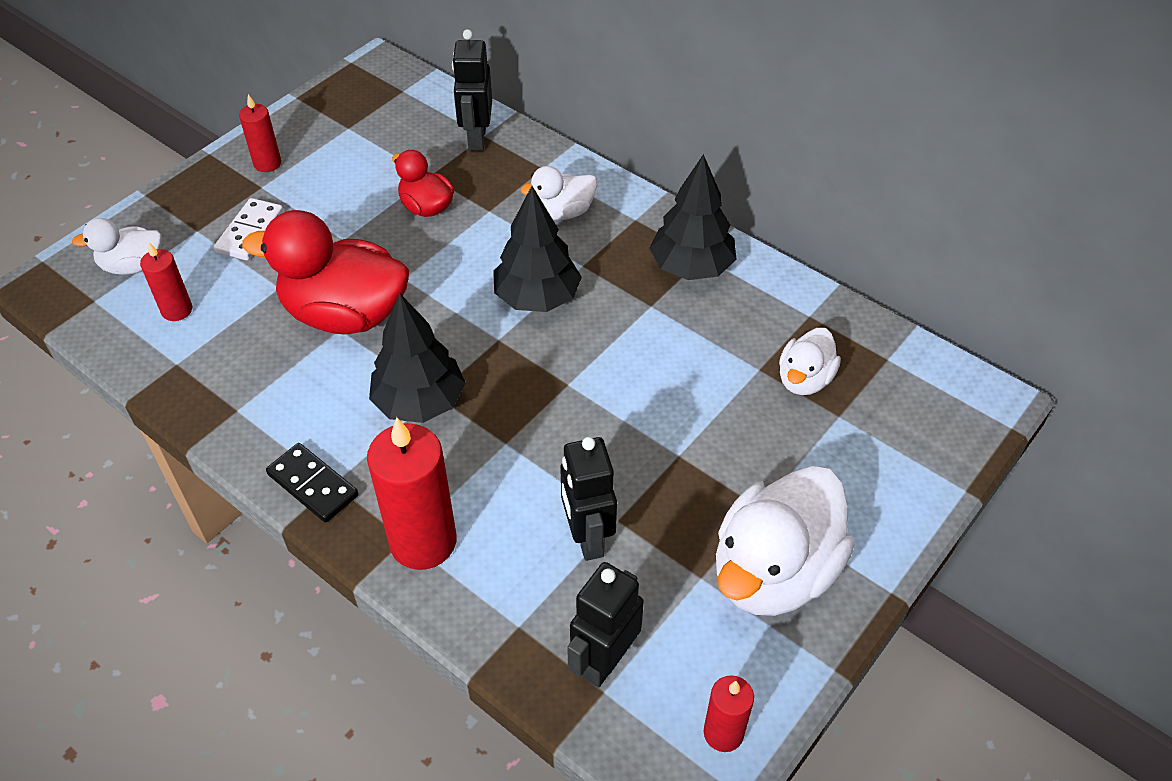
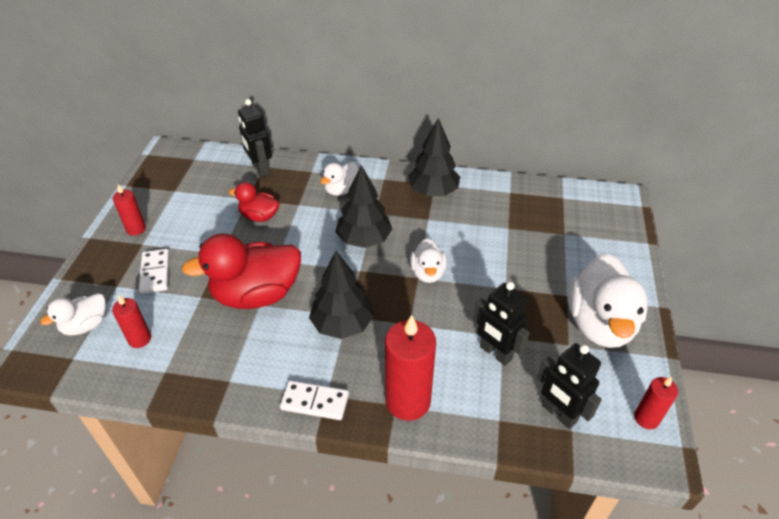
camera: 30 degrees left, 5 degrees down
(312, 485) = (315, 402): black domino -> white domino
(604, 661) = (558, 414): black robot -> black robot turned 45 degrees counterclockwise
(804, 379) = (534, 223): white duck -> white duck (427, 273)

